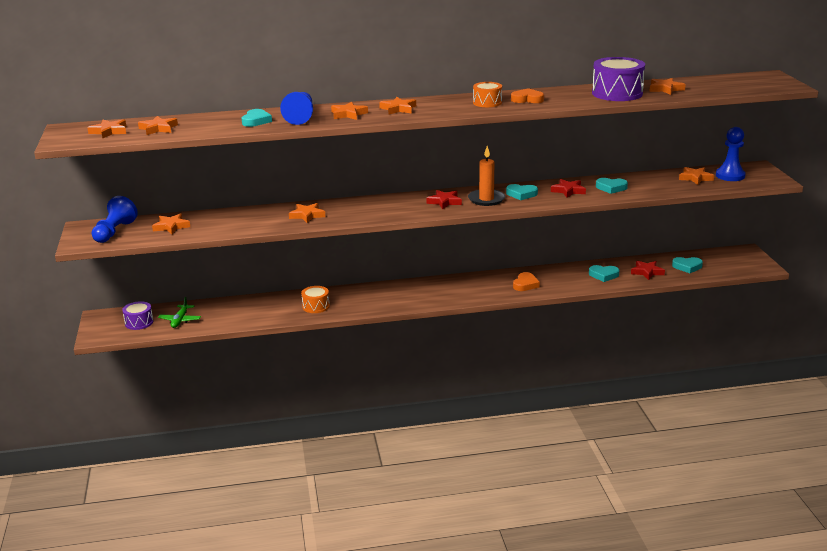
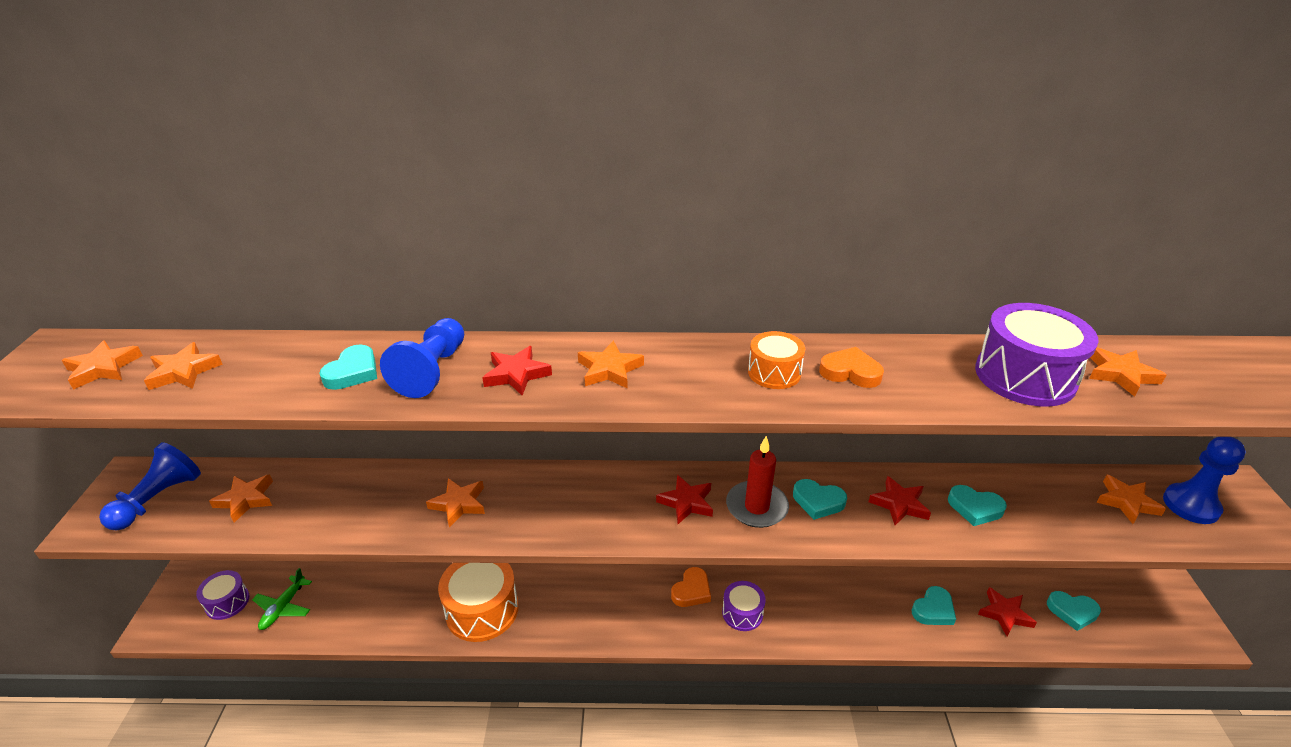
camera: 10 degrees right, 10 degrees up
(316, 306) = (482, 610): orange drum -> orange drum, size x1.77
(348, 114) = (516, 374): orange star -> red star
(485, 289) = (742, 613): none -> purple drum
(486, 199) = (756, 507): orange candle -> red candle
(525, 284) = (806, 612): orange heart -> orange heart (691, 591)
(603, 275) = (933, 610): turquoise heart -> turquoise heart turned 60 degrees counterclockwise

